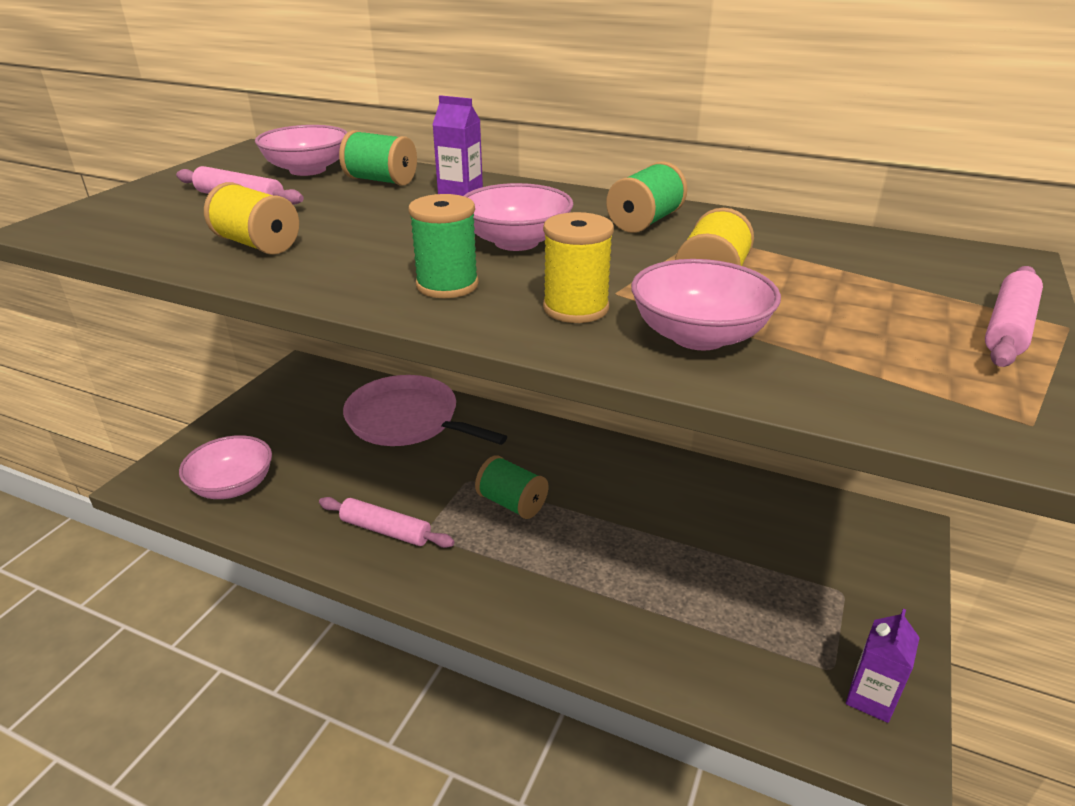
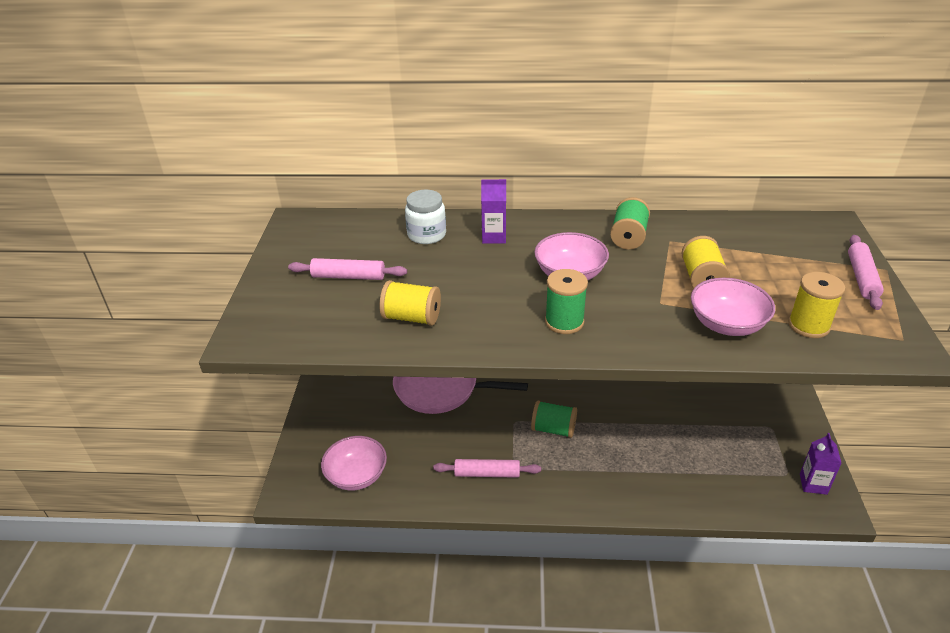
camera: 20 degrees left, 5 degrees up
(307, 170) = (362, 235): pink bowl -> none
(381, 180) = (426, 235): green spool -> white jar
(576, 308) = (650, 321): yellow spool -> yellow spool (808, 325)

